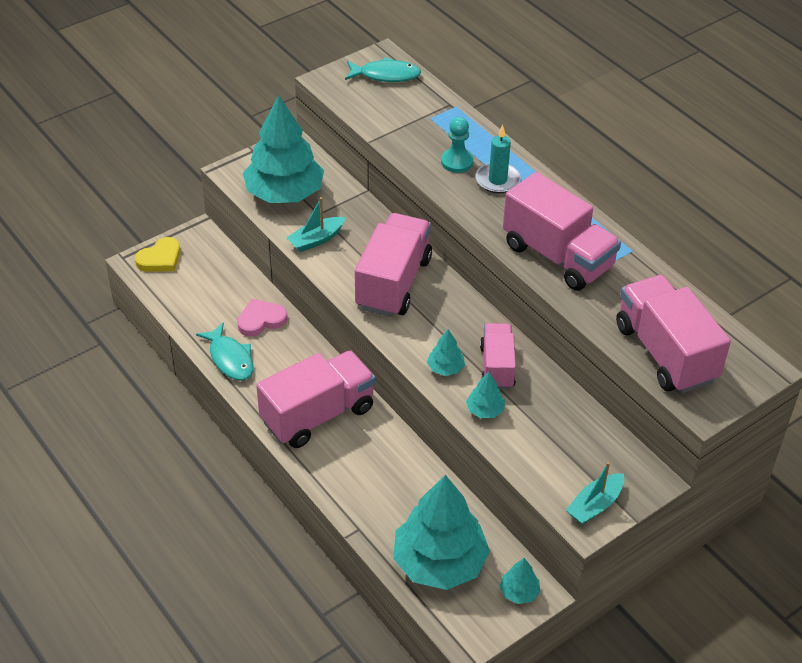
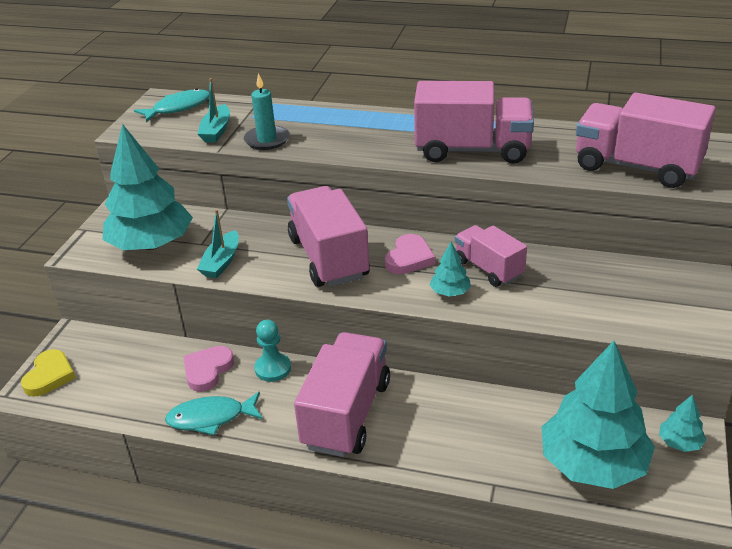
camera: 35 degrees left, 10 degrees down
(230, 359) = (211, 418): turquoise fish -> turquoise fish turned 150 degrees clockwise
(450, 320) = (409, 258): none -> pink heart
(457, 162) = (311, 132): turquoise pawn -> turquoise pawn (273, 368)
(485, 410) = (521, 303): turquoise tree -> none
(497, 180) = (359, 128): turquoise candle -> turquoise candle (267, 140)
(595, 505) = (692, 318): turquoise boat -> turquoise boat (216, 131)

